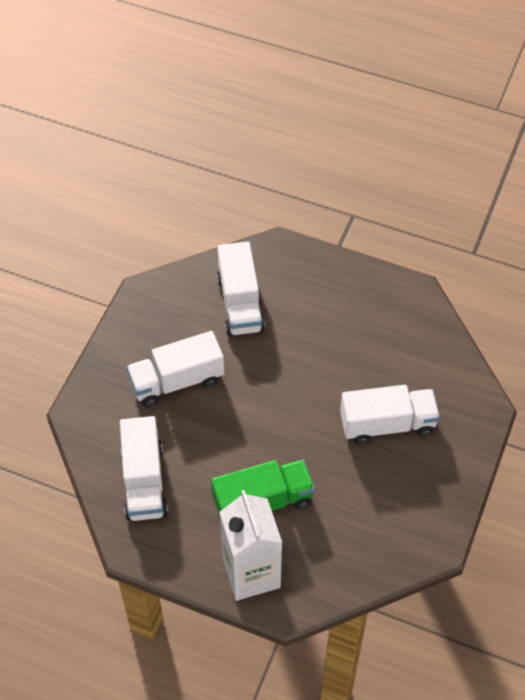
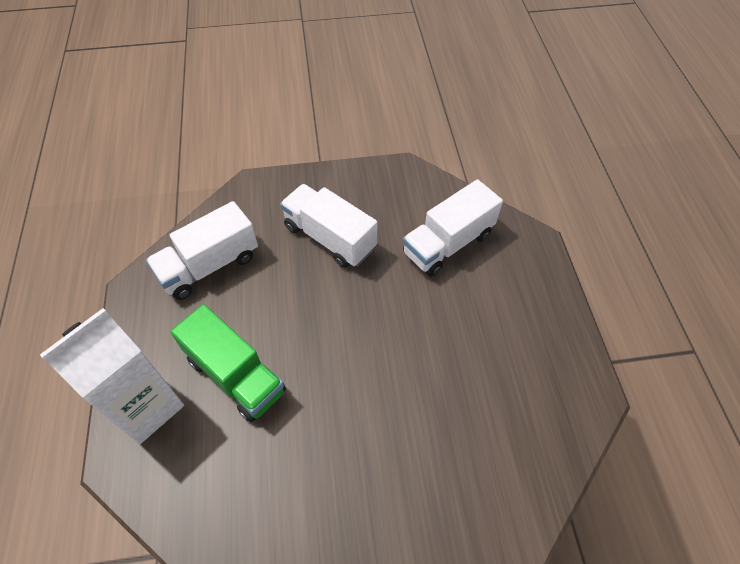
camera: 60 degrees right, 0 degrees up
(387, 424) = (400, 454): white truck -> none

